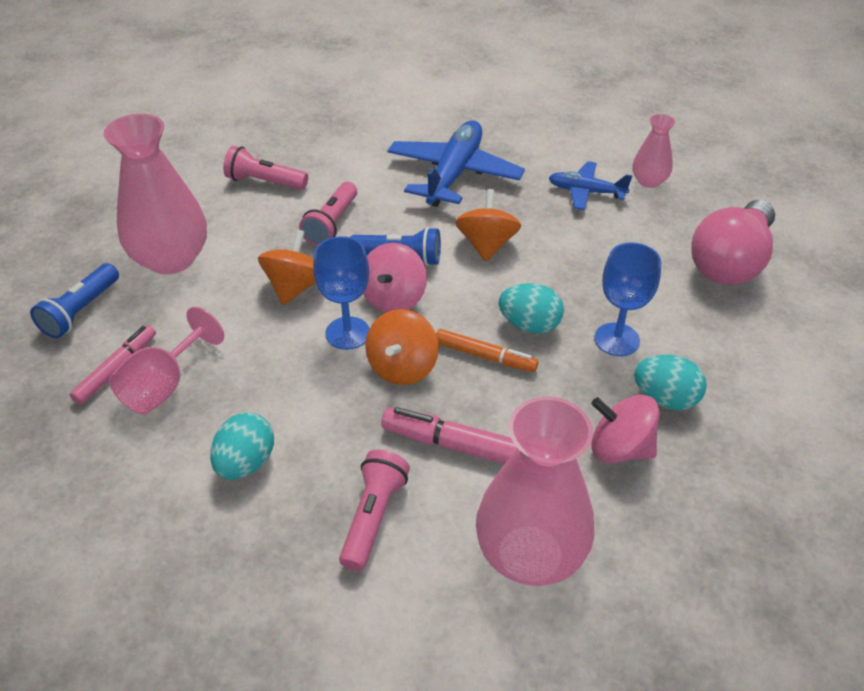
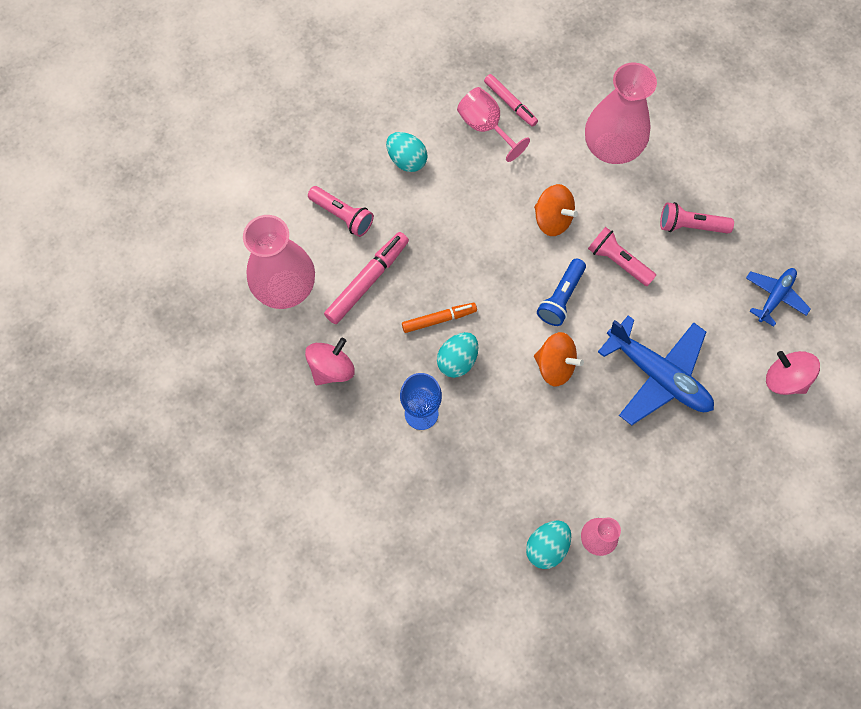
camera: 110 degrees right, 25 degrees up
(81, 311) = (573, 88): blue flashlight -> none
(264, 182) = (690, 226): pink flashlight -> pink flashlight turned 120 degrees counterclockwise
(347, 333) = (493, 241): blue goblet -> none
(394, 298) = (517, 280): pink spinning top -> pink spinning top (785, 379)
(402, 367) = (449, 265): orange spinning top -> none
(485, 356) = (439, 319): orange marker -> orange marker turned 150 degrees counterclockwise
(586, 192) = (598, 475): blue plane -> blue plane (774, 297)
(665, 398) = (358, 417): turquoise egg -> turquoise egg (546, 547)
(730, 262) = (469, 546): pink light bulb -> none

